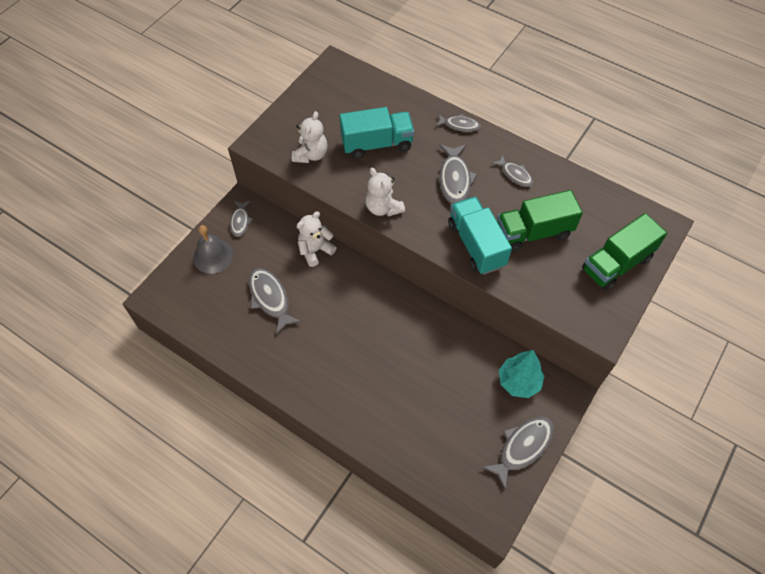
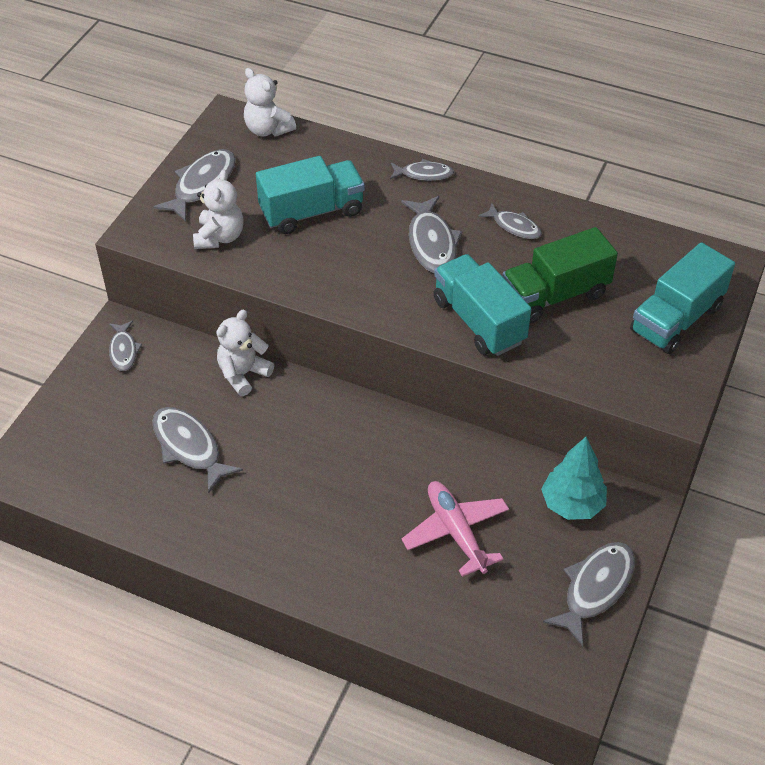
camera: 10 degrees left, 10 degrees down
(213, 256) = (91, 402): grey bell -> none
(306, 113) = (202, 185): none -> grey fish
(383, 208) = (338, 292): white teddy bear -> white teddy bear (268, 129)
(435, 389) = (456, 532): none -> pink plane
(616, 263) = (676, 319): green truck -> turquoise truck

